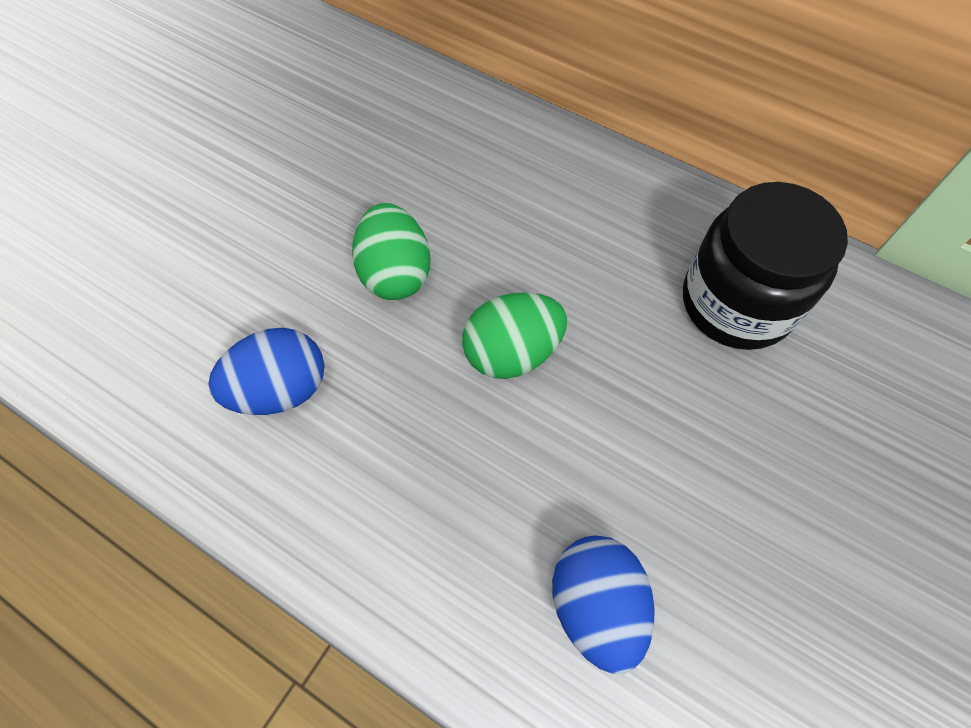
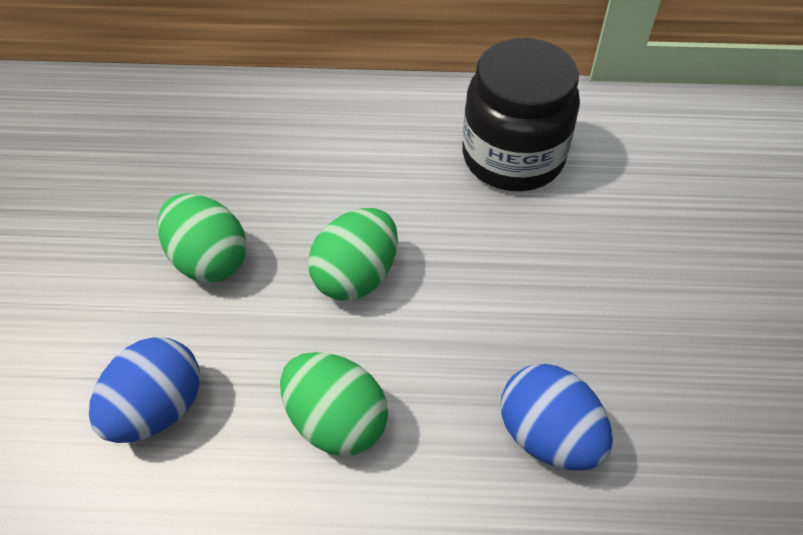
camera: 30 degrees left, 10 degrees down
(415, 481) = (336, 421): none -> green egg

